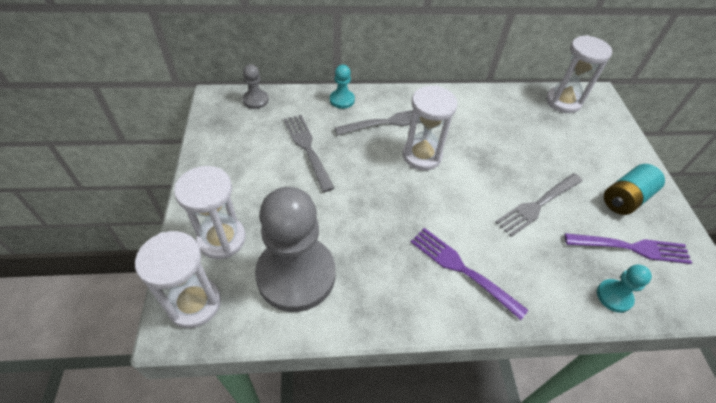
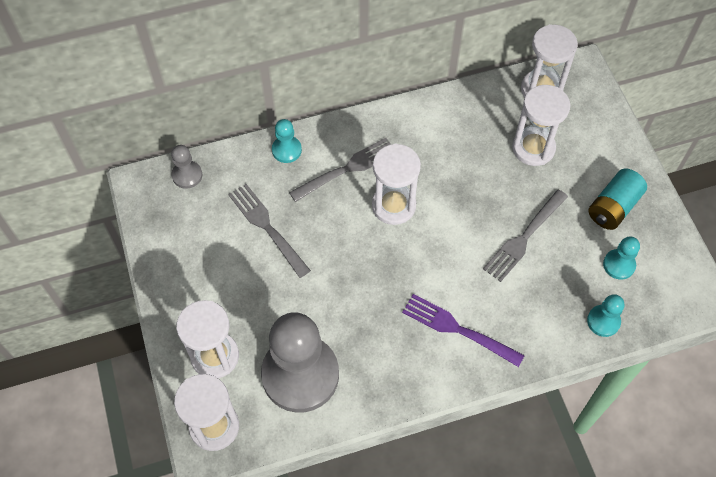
camera: 10 degrees left, 10 degrees up
(552, 139) = (533, 148): none -> white hourglass
(630, 248) = (619, 265): purple fork -> turquoise pawn

